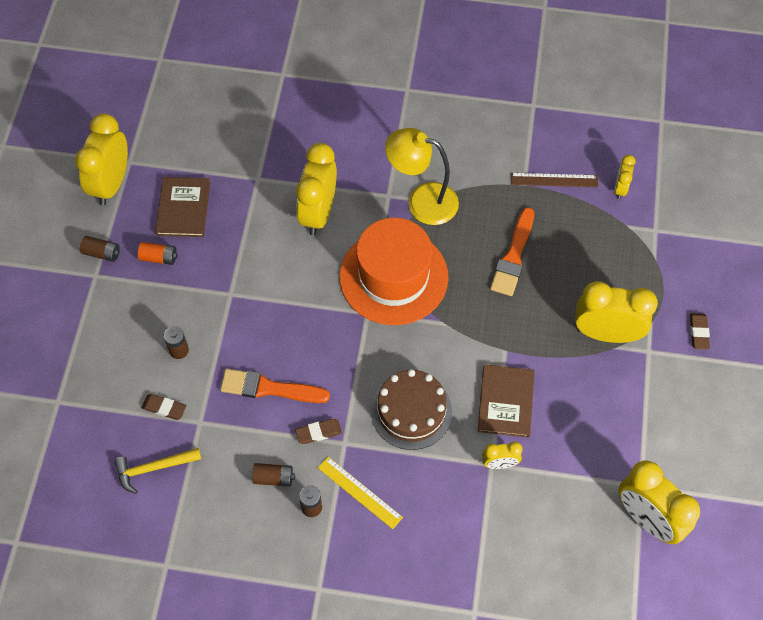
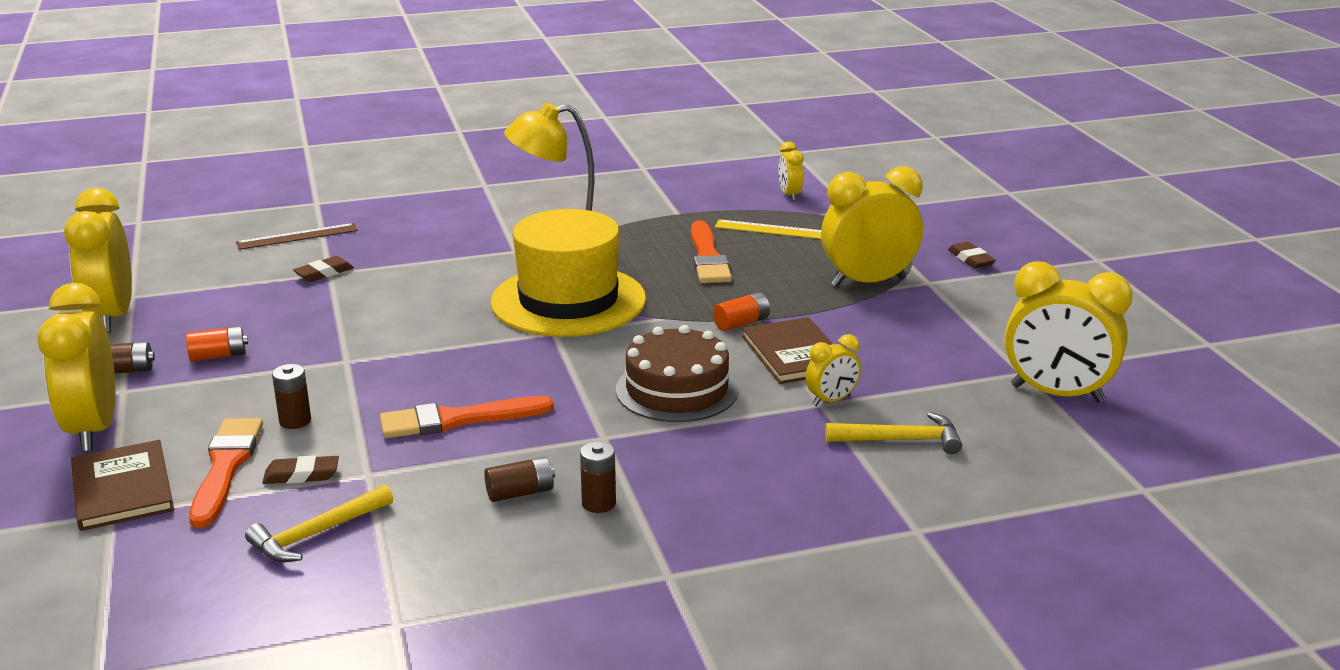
camera: 25 degrees left, 35 degrees down
(127, 382) = (225, 467): none -> orange brush
(183, 208) = (234, 313): brown book -> brown book (122, 489)
(318, 213) = (432, 279): yellow clock -> yellow clock (93, 429)
(318, 432) = (559, 438): brown eraser -> brown eraser (324, 273)
(359, 492) = (660, 472): yellow ruler -> yellow ruler (772, 230)
(393, 277) = (568, 301): orange hat -> yellow hat
(491, 351) = (741, 323): none -> orange battery
(517, 524) = (901, 440): none -> yellow hammer
(554, 180) = (710, 204): brown ruler -> brown ruler (297, 236)

